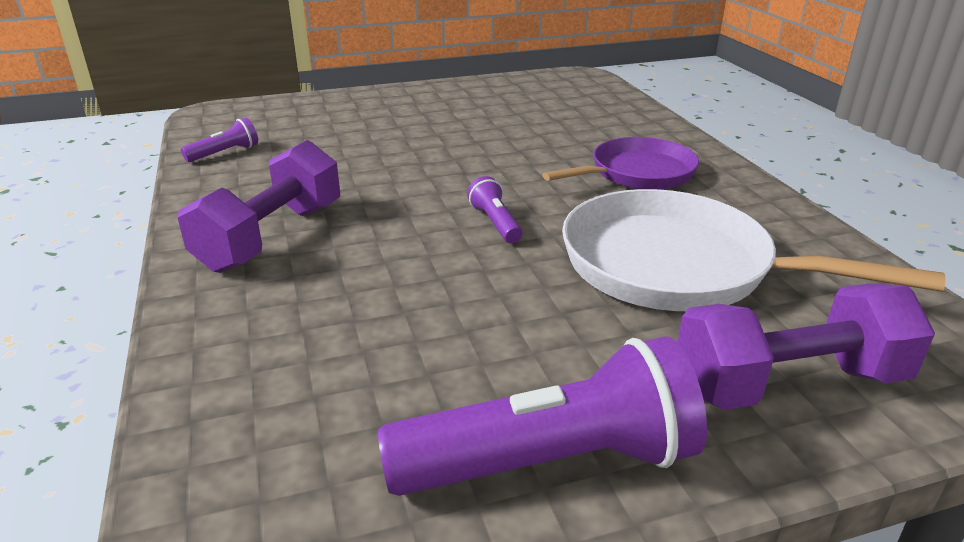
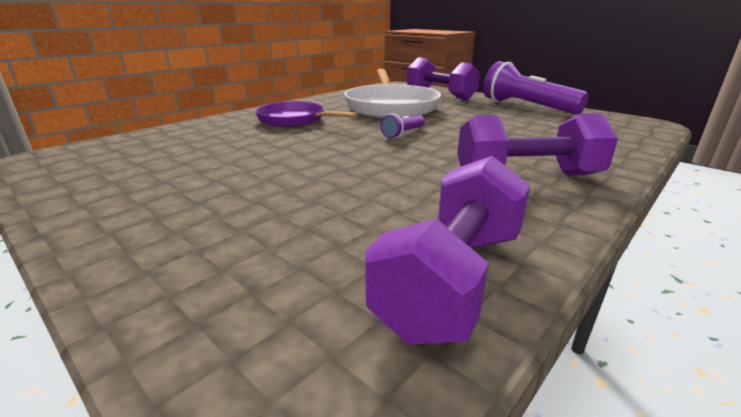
camera: 120 degrees left, 5 degrees down
(225, 153) = (452, 279): purple flashlight -> purple dumbbell

